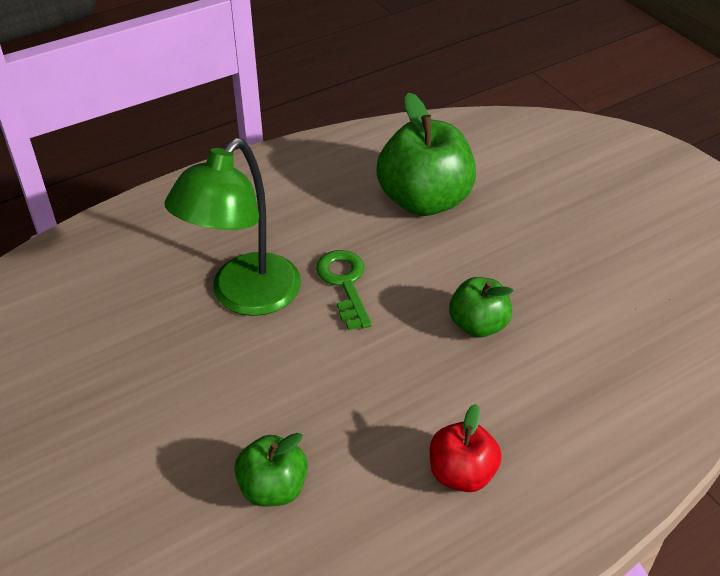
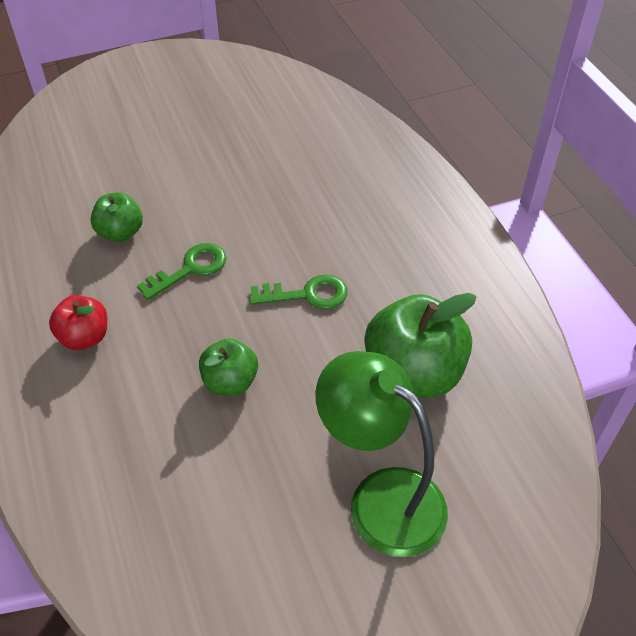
camera: 100 degrees right, 5 degrees up
(245, 297) = (307, 231): green lamp -> green lamp (381, 498)
(327, 394) = (190, 269): none -> green key

